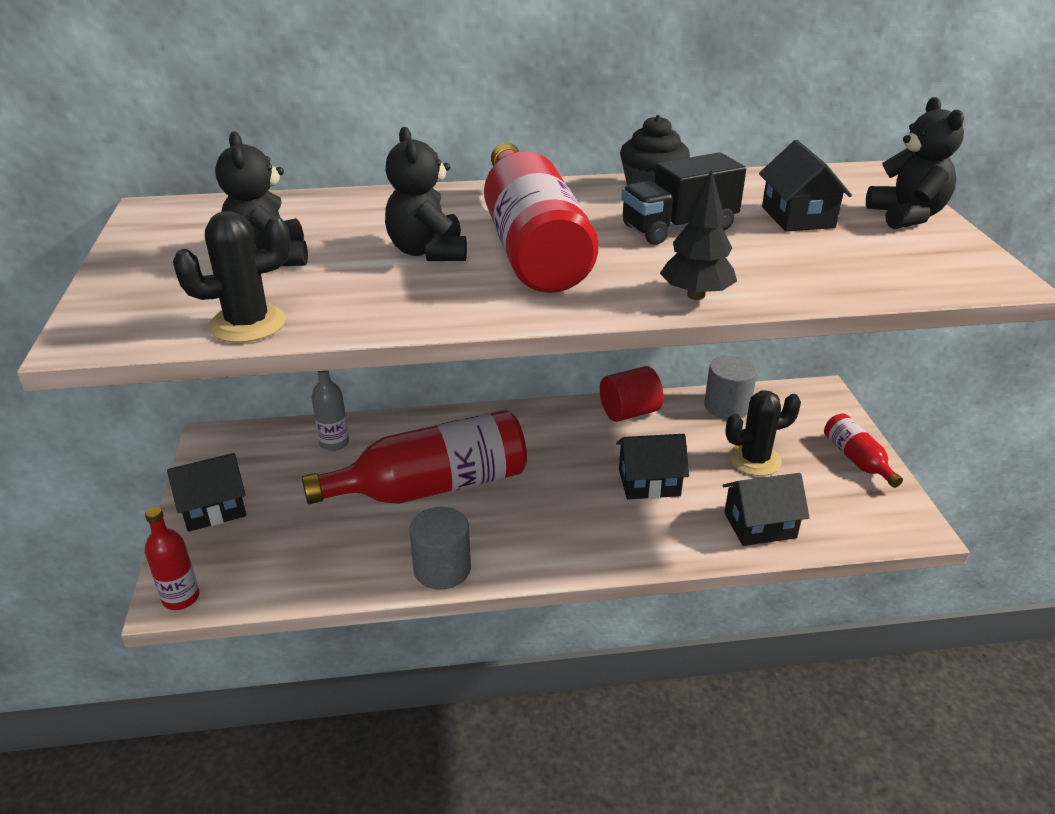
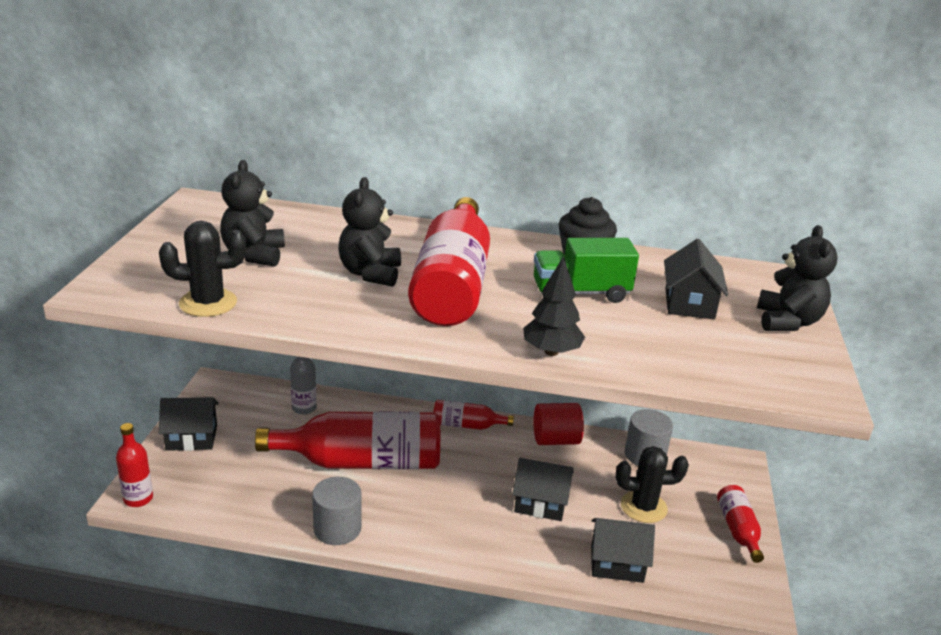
camera: 15 degrees right, 5 degrees down
(527, 419) = (467, 425): none -> red bottle
(678, 228) = (580, 293): black truck -> green truck

